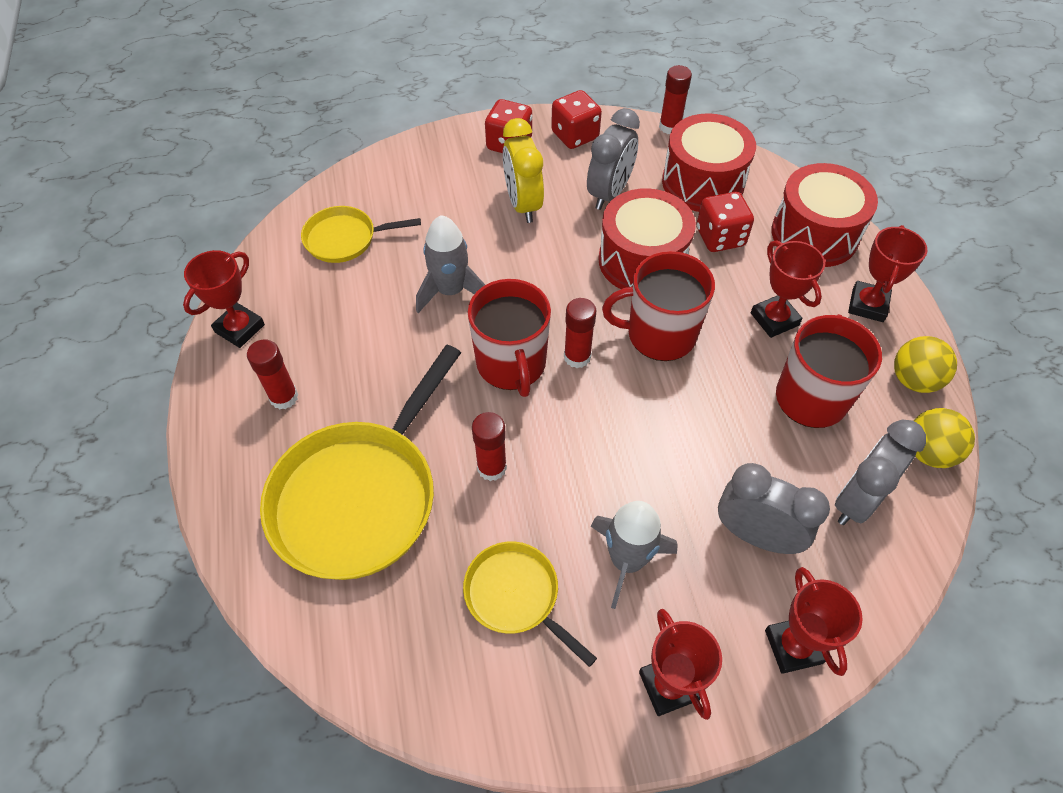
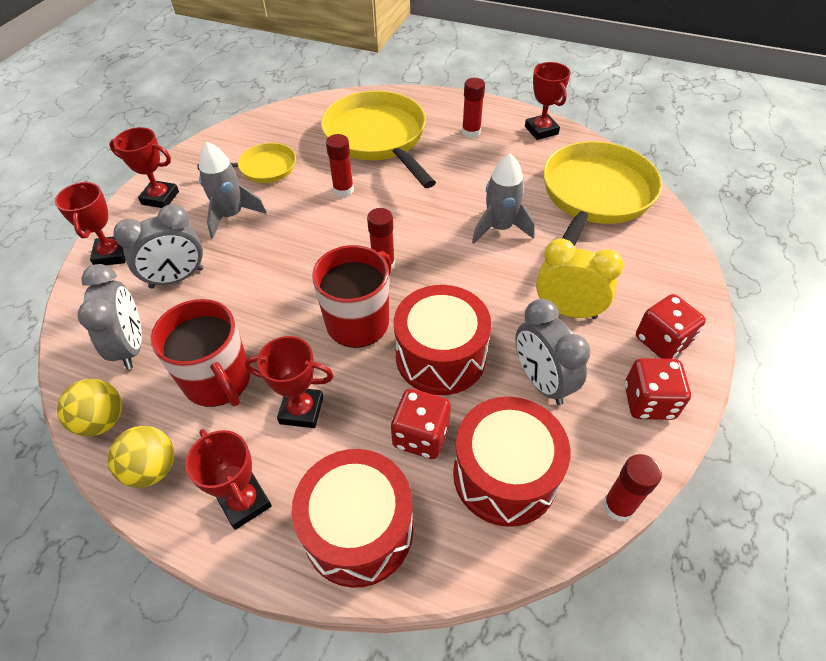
camera: 125 degrees right, 5 degrees down
(345, 239) = (595, 196): yellow pan -> yellow pan, size x1.90
(511, 364) = (408, 230): red mug -> none
(793, 646) = (112, 254): red trophy -> red trophy turned 60 degrees clockwise

